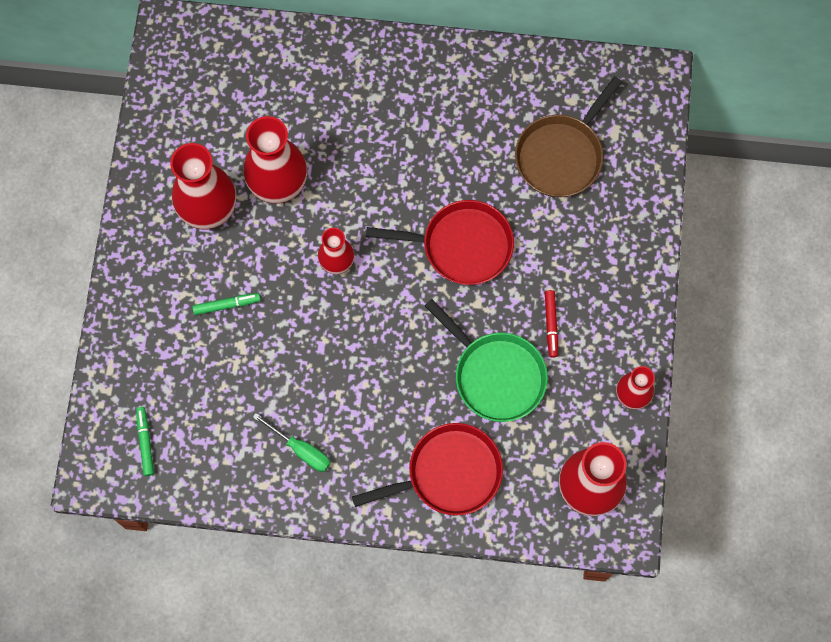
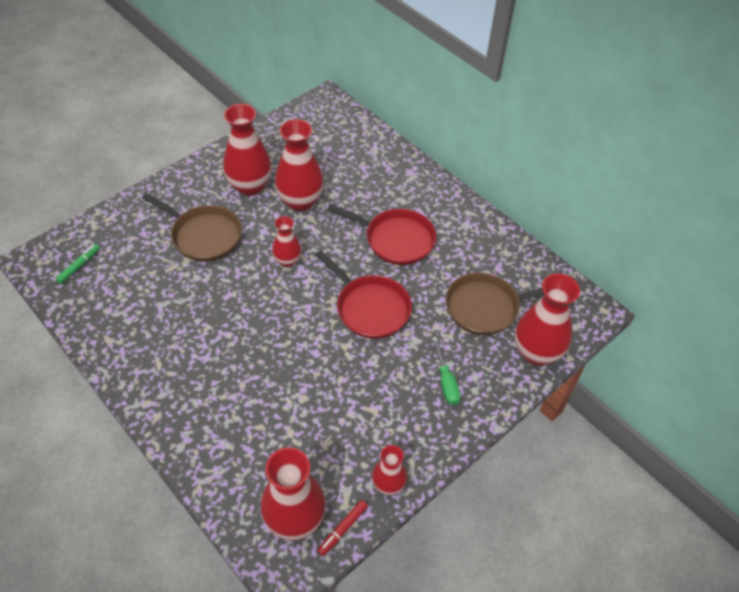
camera: 40 degrees right, 20 degrees down
(227, 305) = (203, 235): green marker -> brown pan
(301, 449) = (151, 339): green screwdriver -> green screwdriver (446, 381)
(449, 473) = (217, 427): red pan -> red pan (396, 239)
(495, 375) = (311, 395): green pan -> none
(551, 325) = (378, 395): red marker -> red marker (342, 529)
(642, 165) = (536, 352): none -> red vase

